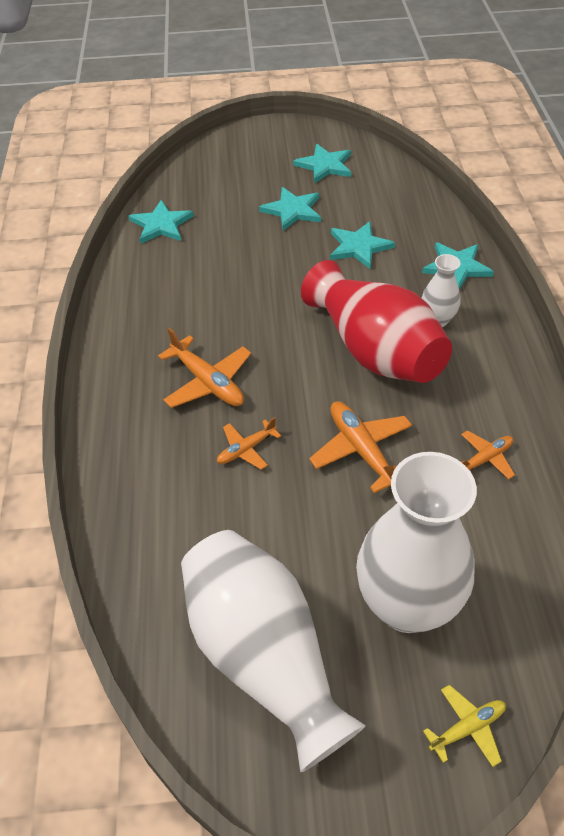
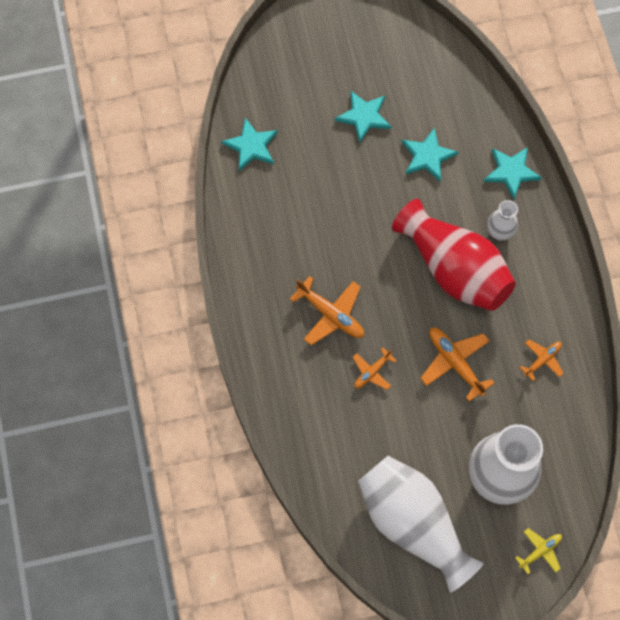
camera: 10 degrees left, 20 degrees up
(325, 165) = (384, 53): turquoise star -> none

